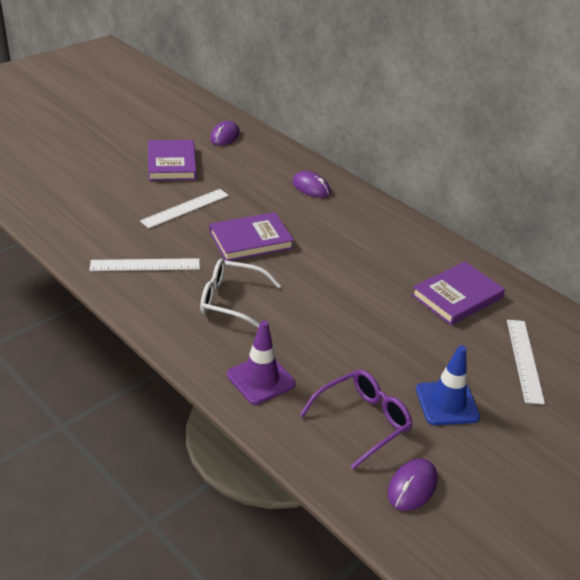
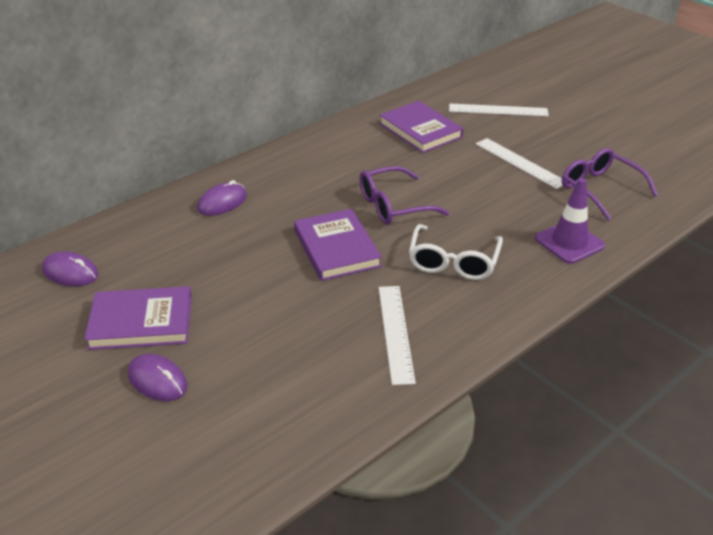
camera: 85 degrees left, 0 degrees up
(185, 208) = (264, 303): white ruler -> white ruler (520, 162)
(315, 272) = (393, 206): none -> purple glasses
(412, 487) = (659, 171): purple mouse -> purple mouse (157, 380)
(447, 403) = (562, 148): blue traffic cone -> none

